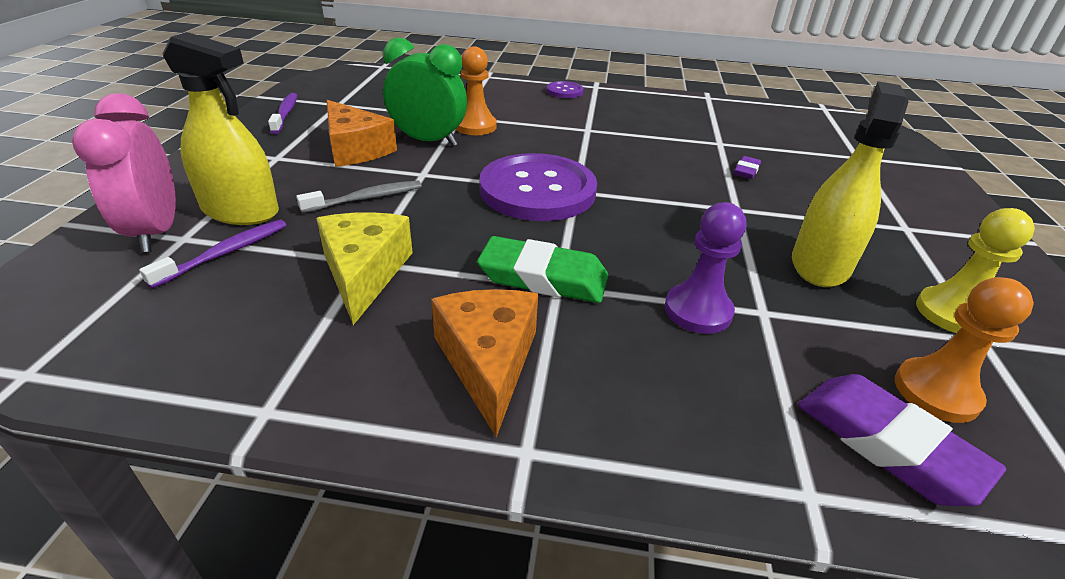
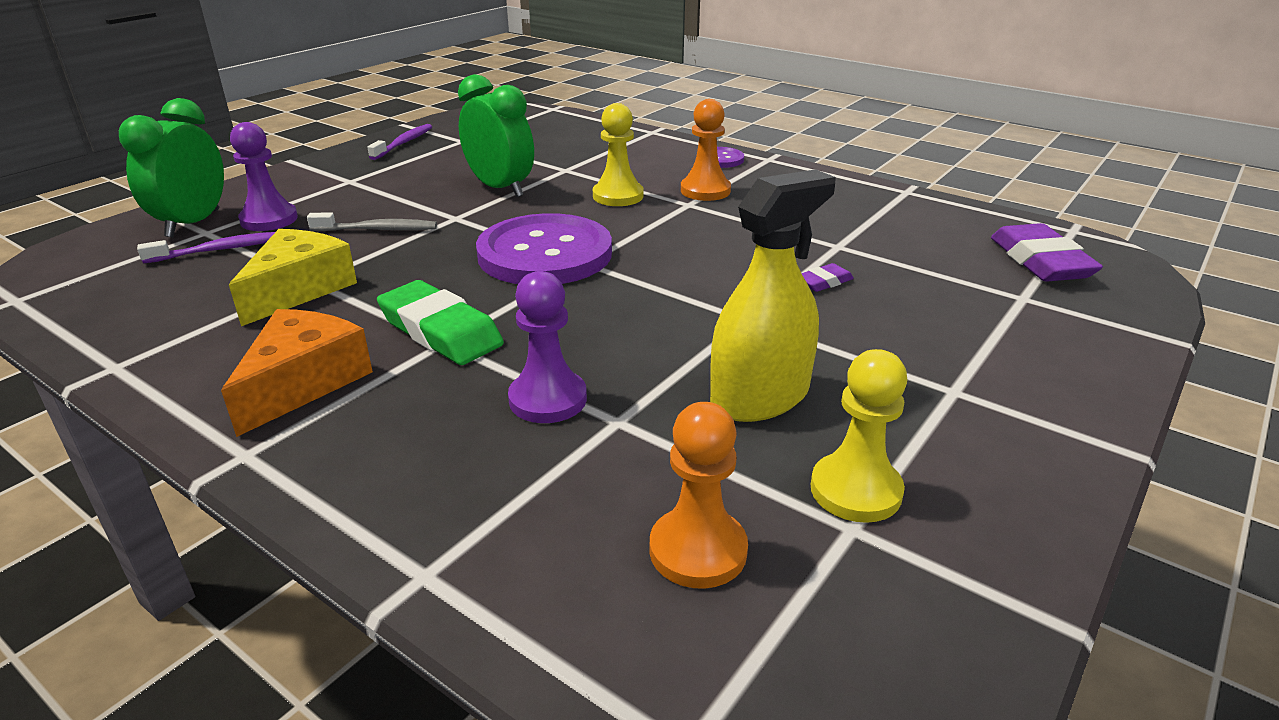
camera: 30 degrees right, 5 degrees down
(156, 232) = (193, 223): pink clock -> green clock
(240, 211) = (269, 219): yellow spray bottle -> purple pawn
(355, 149) = (424, 184): orange cheese -> none
(475, 126) = (567, 181): orange pawn -> orange pawn (705, 191)
(530, 132) = (618, 196): none -> yellow pawn
(887, 444) = (564, 569): purple eraser -> purple eraser (1040, 261)

